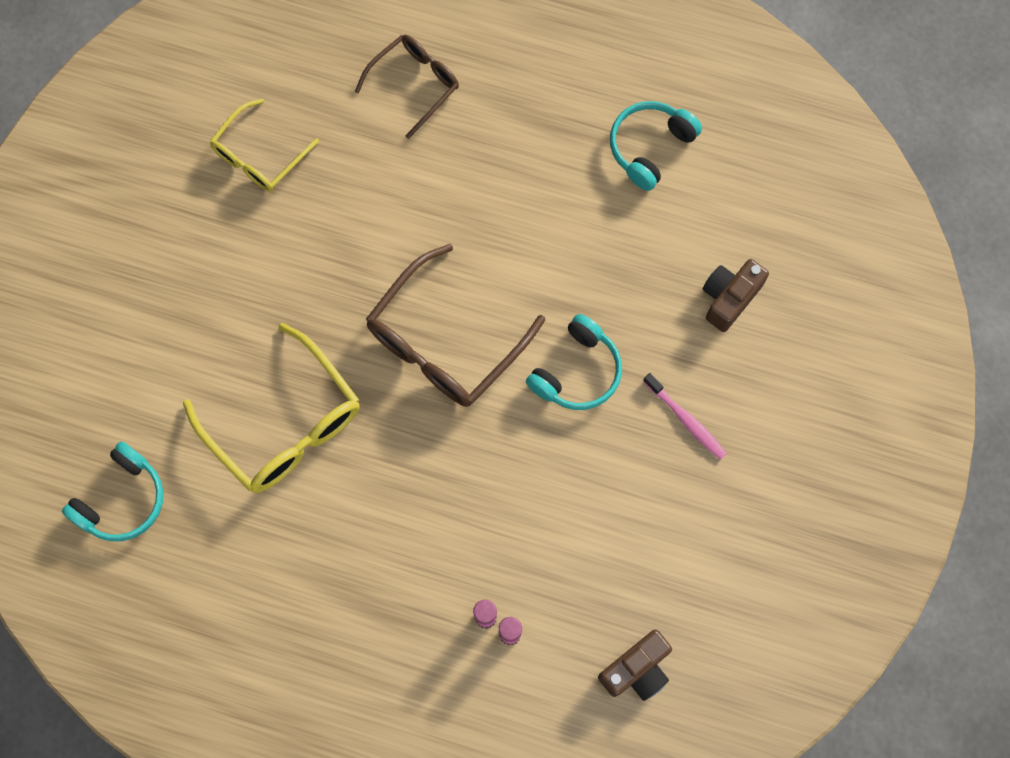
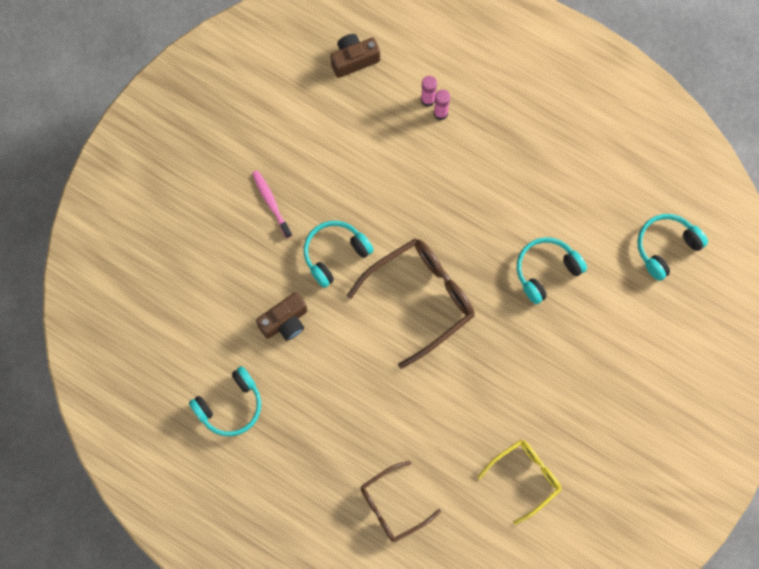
camera: 165 degrees left, 0 degrees up
(284, 423) = (546, 271): yellow glasses -> turquoise headphones
(729, 298) = (212, 278): brown camera -> brown camera (285, 322)

